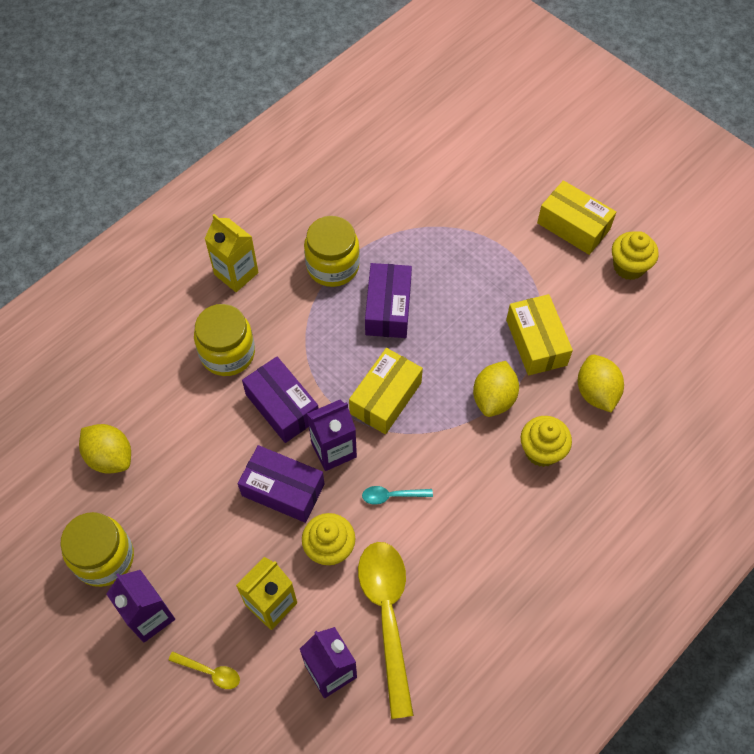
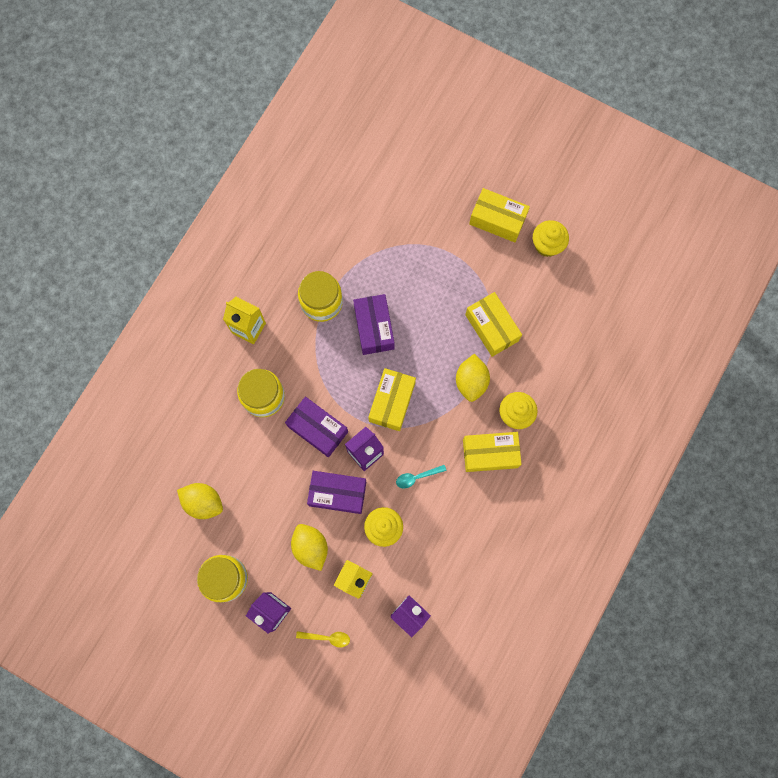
camera: 15 degrees left, 15 degrees up
(387, 616) = (437, 566): yellow spoon -> none
(496, 491) = (490, 454): none -> yellow box
(596, 392) = (544, 357): yellow lemon -> yellow lemon (310, 547)

